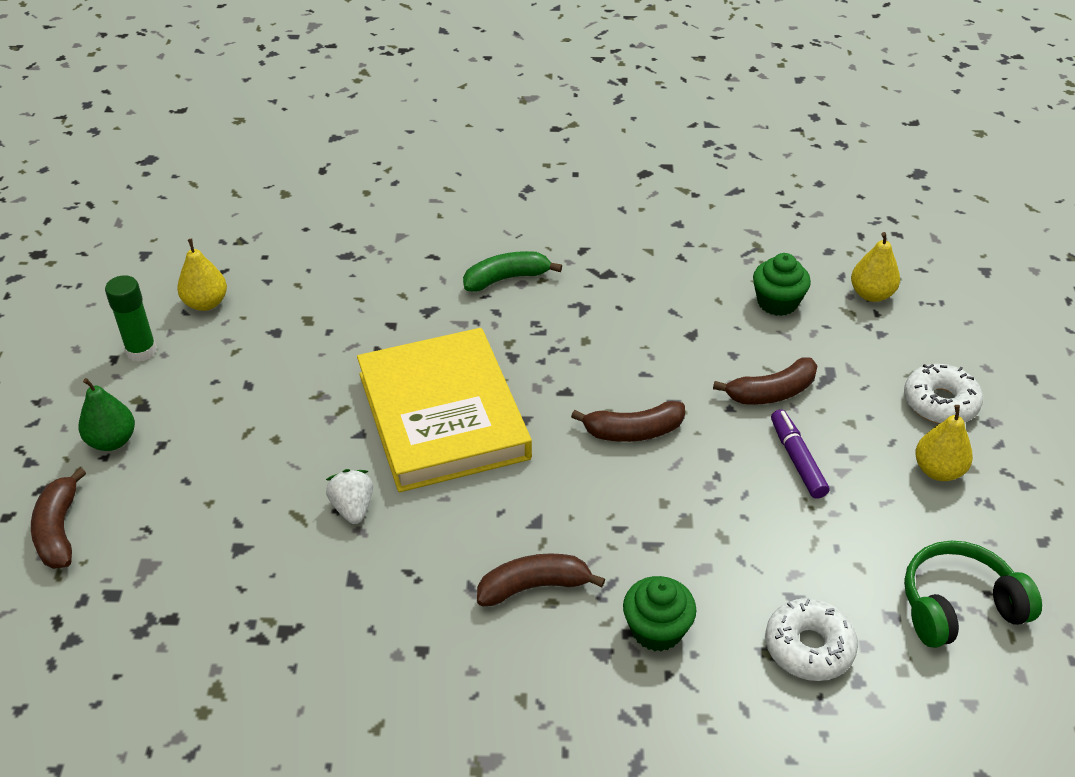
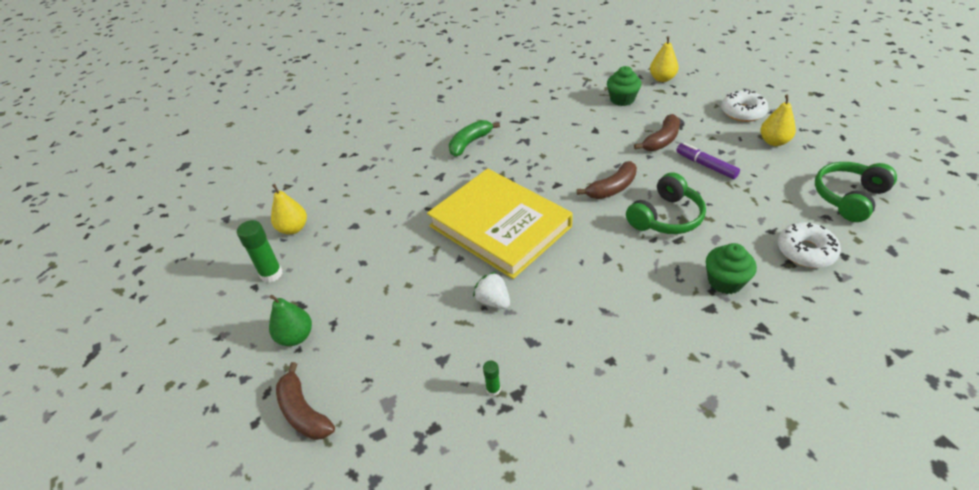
camera: 25 degrees left, 0 degrees up
(264, 611) = (493, 389): none -> green glue stick
(534, 586) = (639, 292): brown banana -> none
(666, 506) = (666, 217): none -> green headphones

